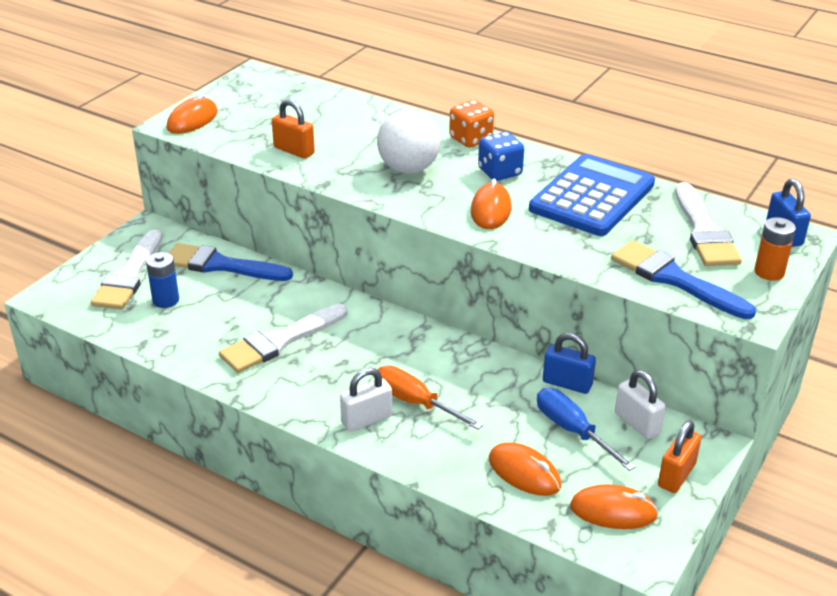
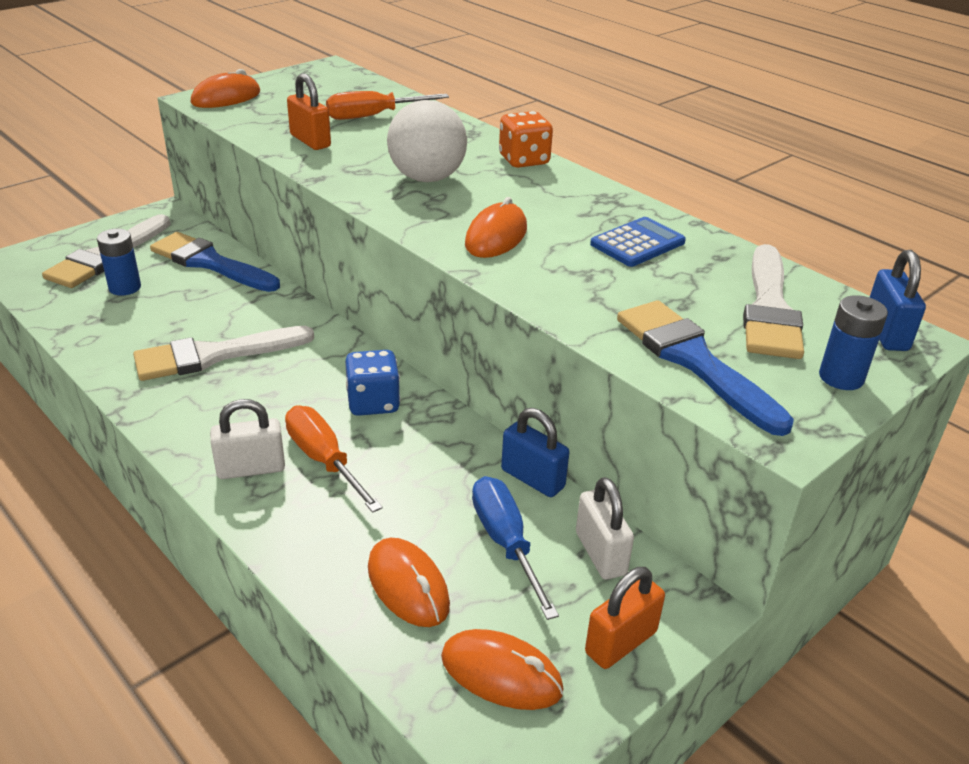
camera: 15 degrees right, 0 degrees up
(327, 118) = (373, 116): none -> orange screwdriver
(500, 172) = (536, 198): blue dice -> blue dice (373, 403)
(592, 197) = (637, 243): blue calculator -> blue calculator, size x0.51
(769, 272) = (841, 377): orange battery -> blue battery

